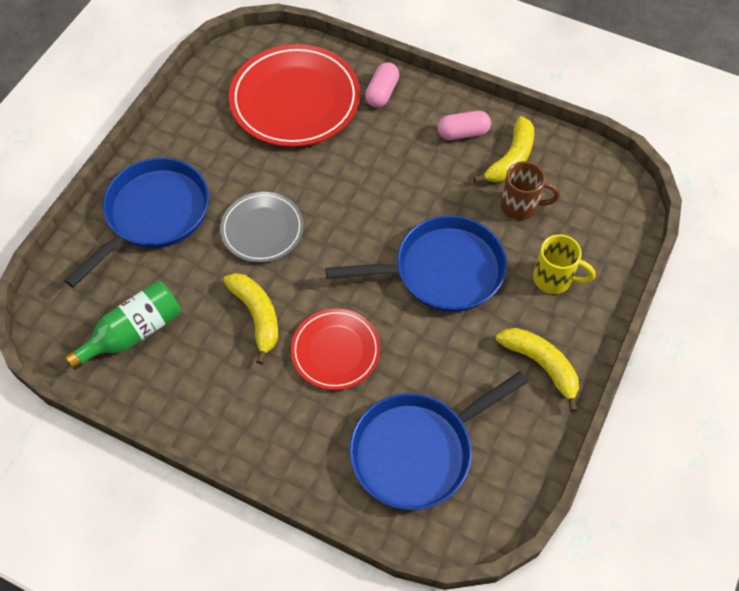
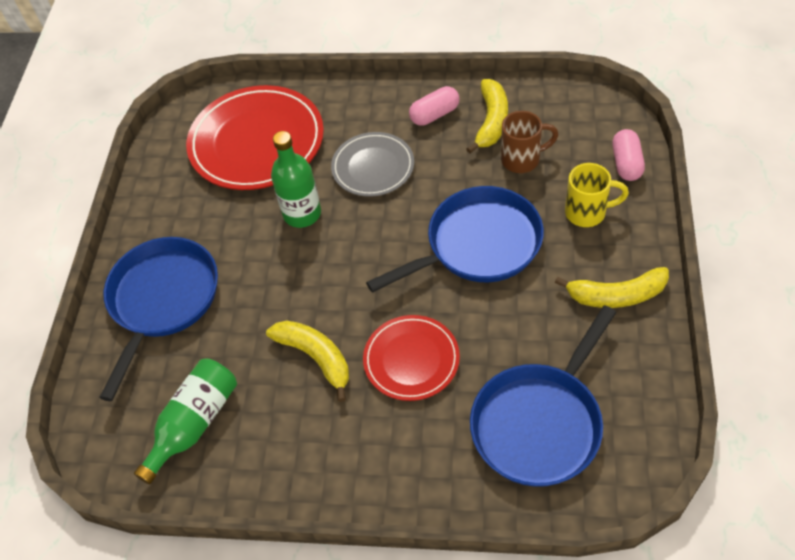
camera: 15 degrees left, 5 degrees down
(262, 229) = (281, 273): grey plate -> grey plate (373, 167)
(304, 182) = (302, 214): none -> green bottle
(382, 93) = (339, 106): pink capsule -> pink capsule (626, 163)
(541, 365) = (616, 295): yellow banana -> yellow banana turned 150 degrees clockwise

